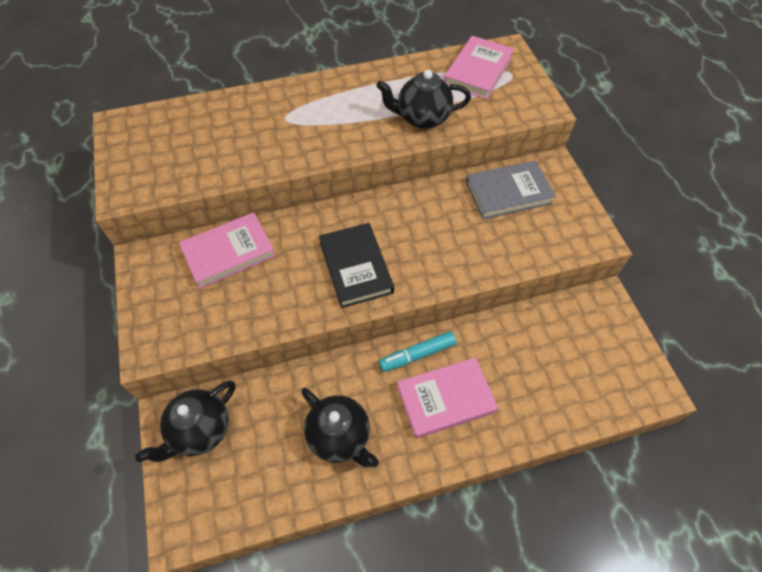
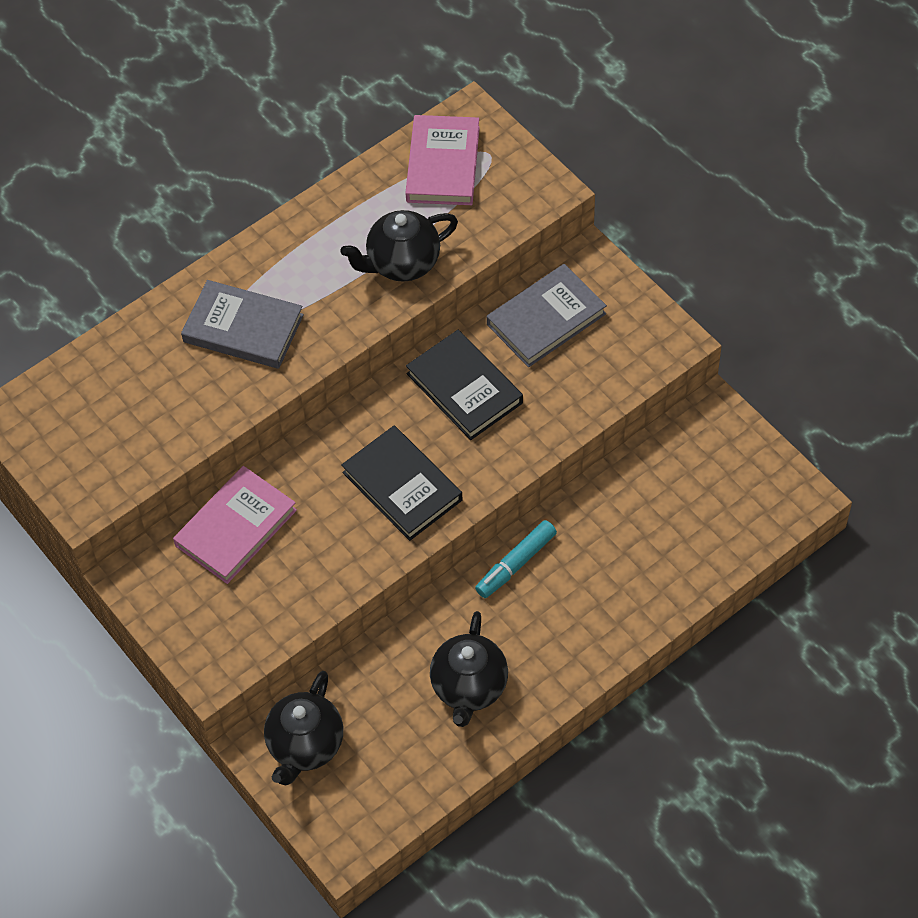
camera: 20 degrees left, 0 degrees up
(296, 122) = (243, 328): none -> grey book
(340, 436) = (469, 687): black teapot -> black teapot turned 75 degrees clockwise
(431, 217) = (464, 388): none -> black book
(445, 399) = (570, 600): pink book -> none

